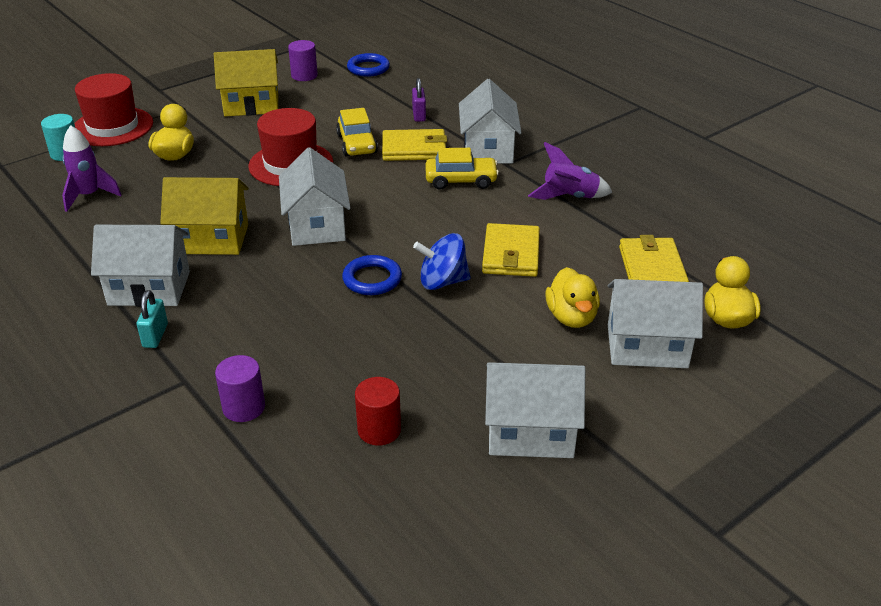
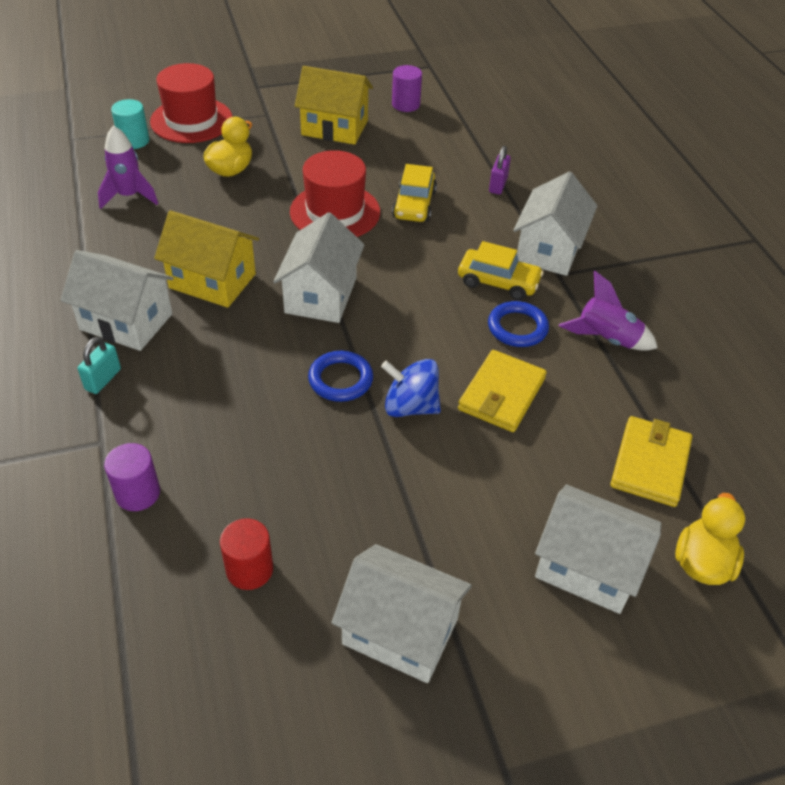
camera: 20 degrees right, 10 degrees up
(368, 68) = (476, 111): blue ring -> blue ring (517, 328)
(414, 149) = (470, 227): yellow wallet -> none
(571, 317) = (523, 499): yellow duck -> none

